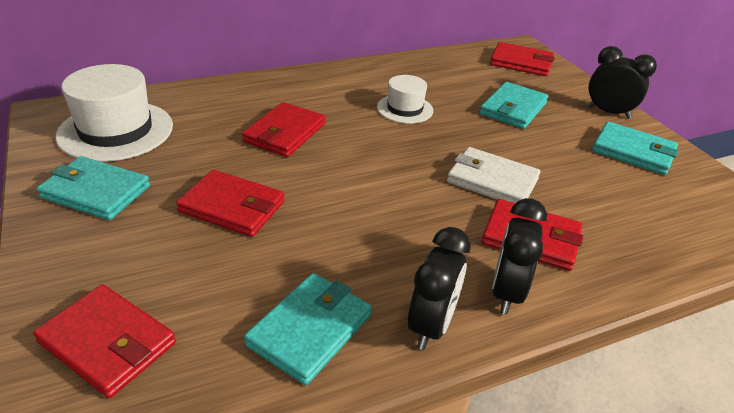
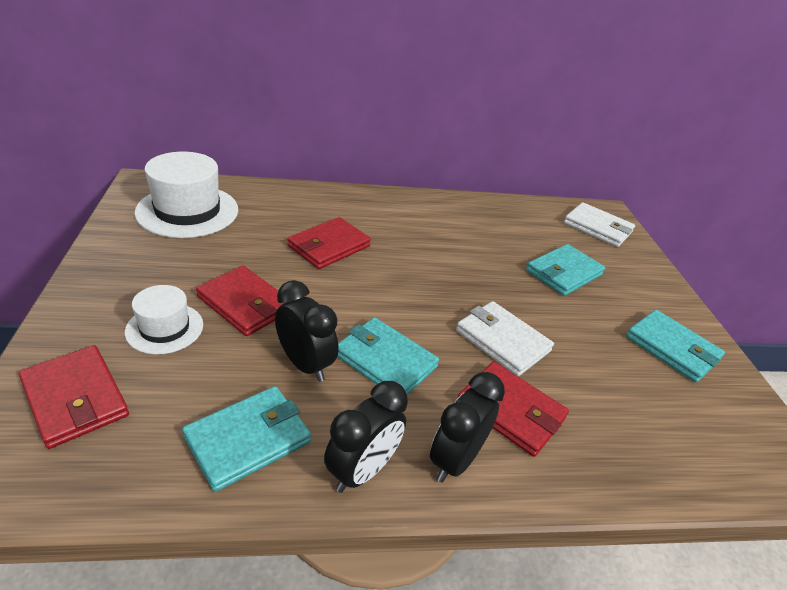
camera: 15 degrees right, 0 degrees up
(96, 192) = (141, 261): turquoise wallet -> turquoise wallet (385, 360)
(405, 109) = (453, 248): white hat -> white hat (164, 328)
(521, 63) = (597, 228): red wallet -> white wallet
(608, 112) = (666, 300): black clock -> black clock (305, 364)

